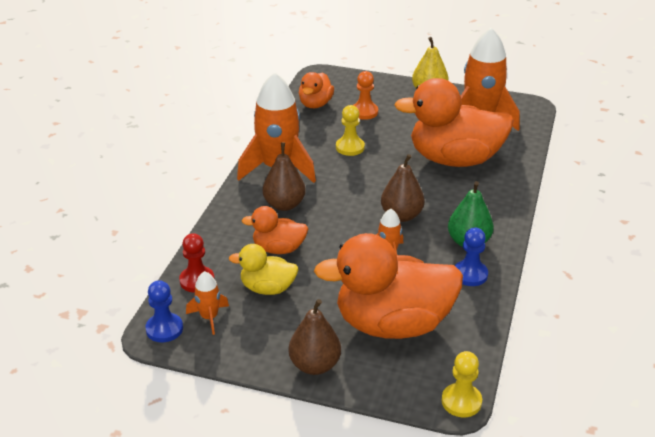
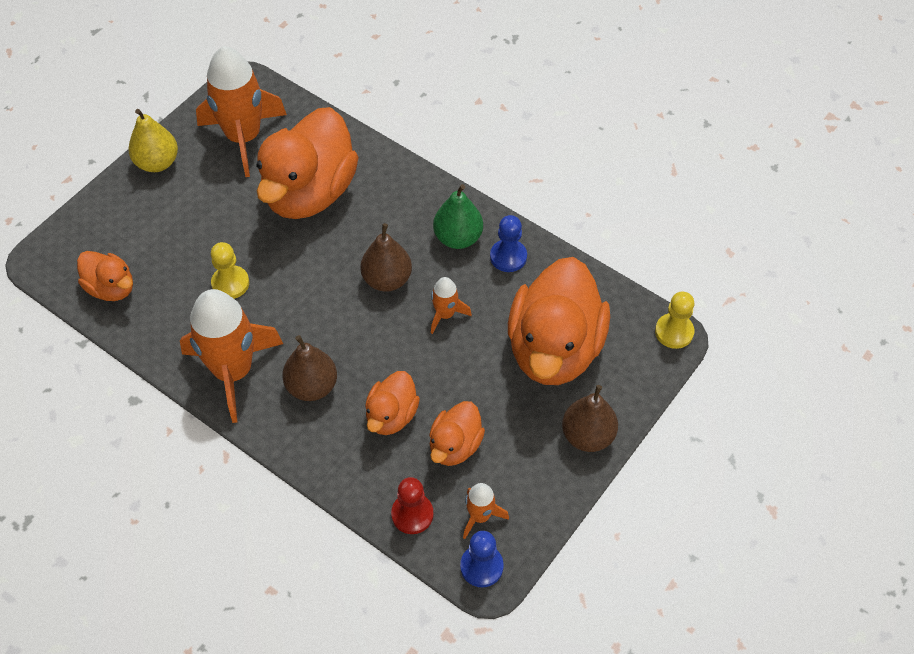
camera: 70 degrees left, 20 degrees up
(267, 288) = (455, 446): yellow duck -> orange duck
(364, 112) = (161, 243): orange pawn -> none

